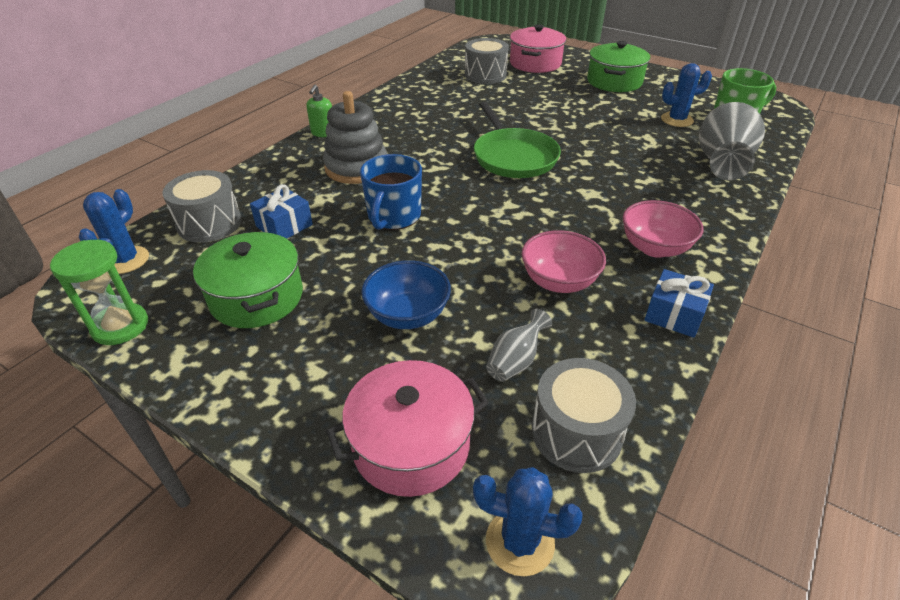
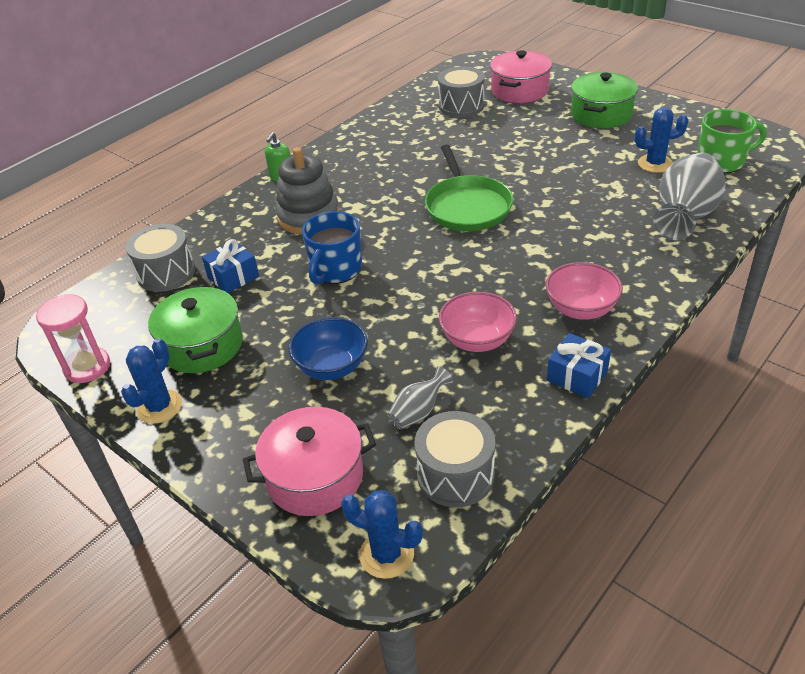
camera: 10 degrees right, 0 degrees up
(120, 326) = (87, 367): green hourglass -> pink hourglass
(126, 260) = (92, 307): blue cactus -> blue cactus (159, 407)

